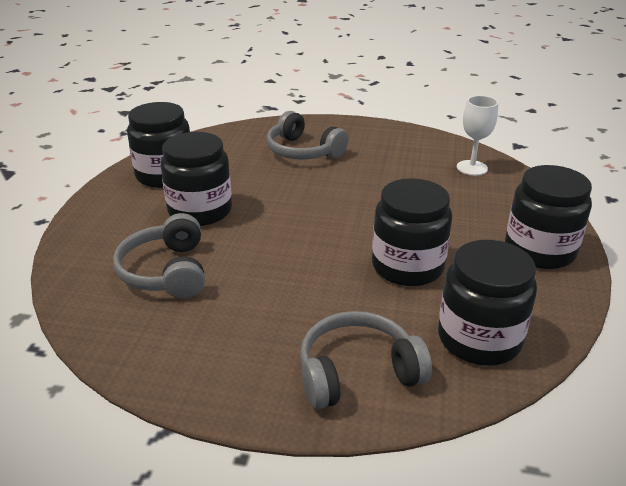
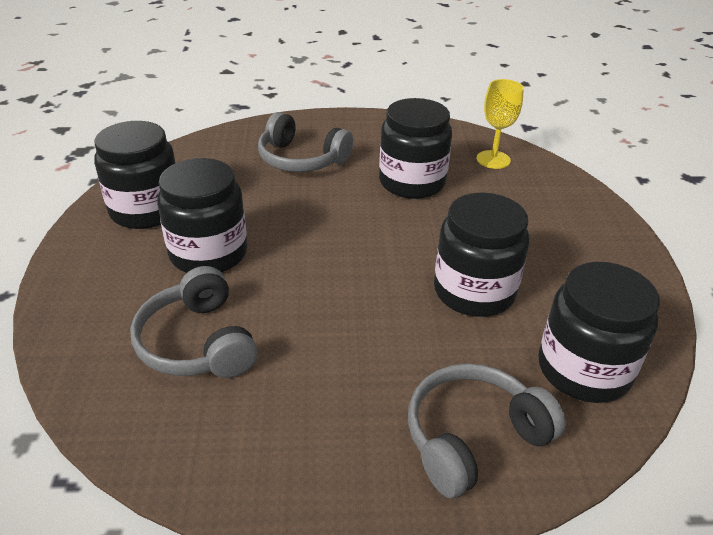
camera: 15 degrees left, 5 degrees up
(472, 168) = (493, 159): white goblet -> yellow goblet
(539, 250) = (600, 251): black jar -> black jar (412, 182)

